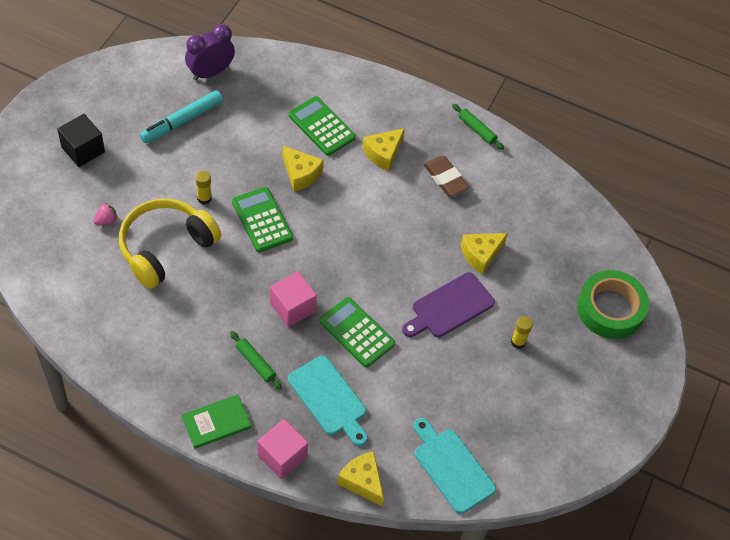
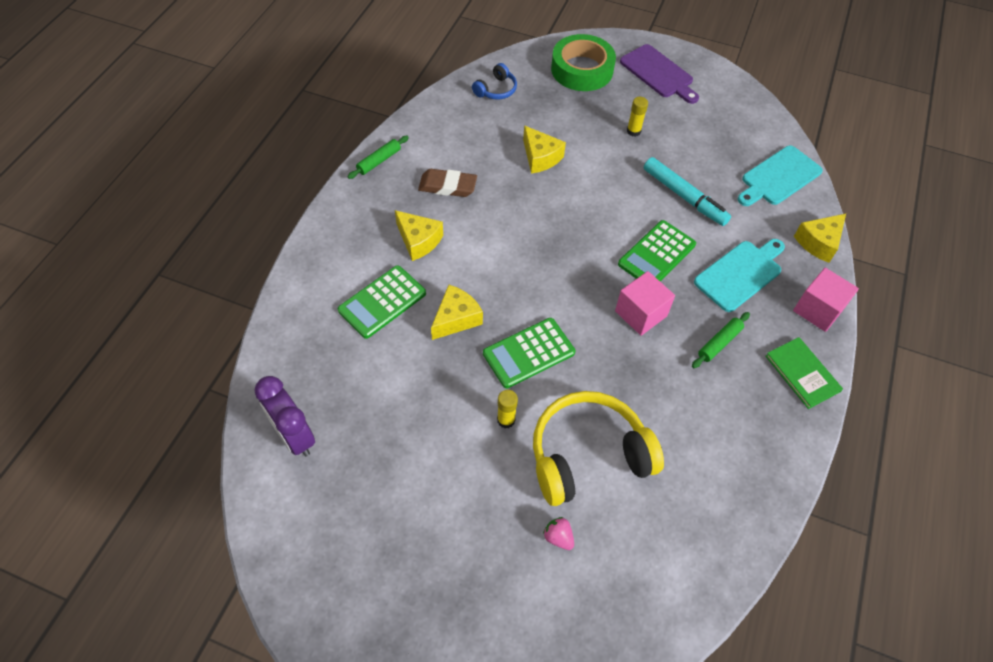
camera: 90 degrees left, 0 degrees up
(83, 150) = (442, 591): black cube -> none
(166, 248) = (588, 455): yellow headphones -> yellow headphones turned 120 degrees clockwise
(182, 121) = (382, 462): turquoise marker -> turquoise marker (684, 196)
(445, 178) = (447, 186): brown eraser -> brown eraser turned 45 degrees clockwise
(449, 307) = (607, 181): purple cutting board -> purple cutting board (658, 73)
(575, 228) = (496, 90): none -> blue headphones

